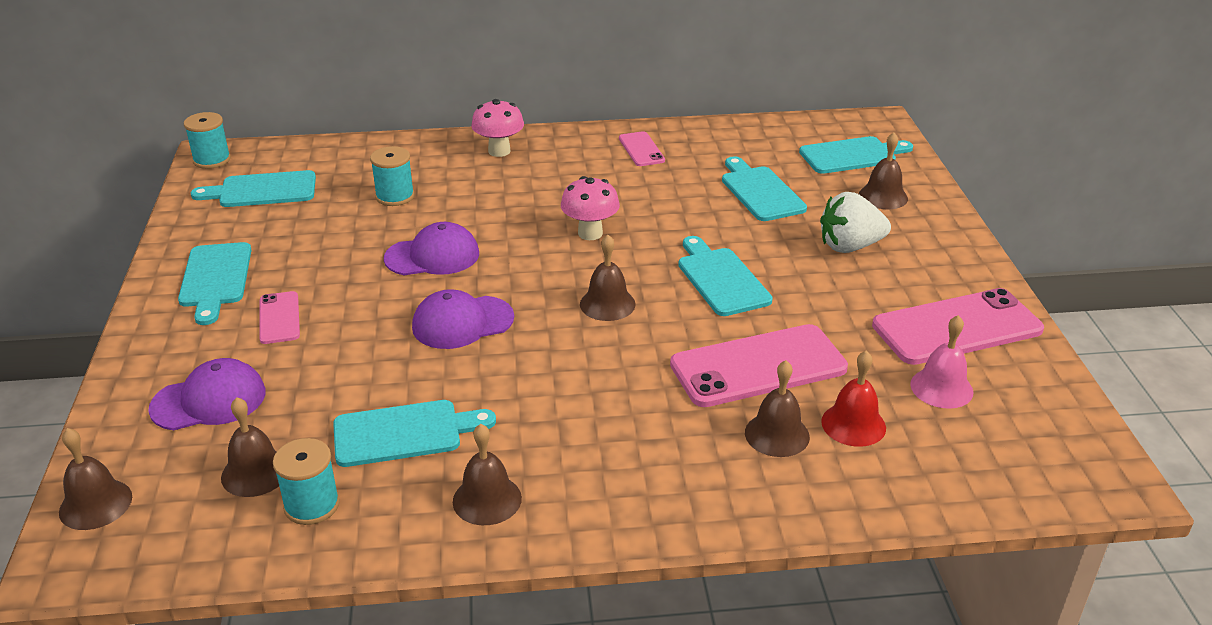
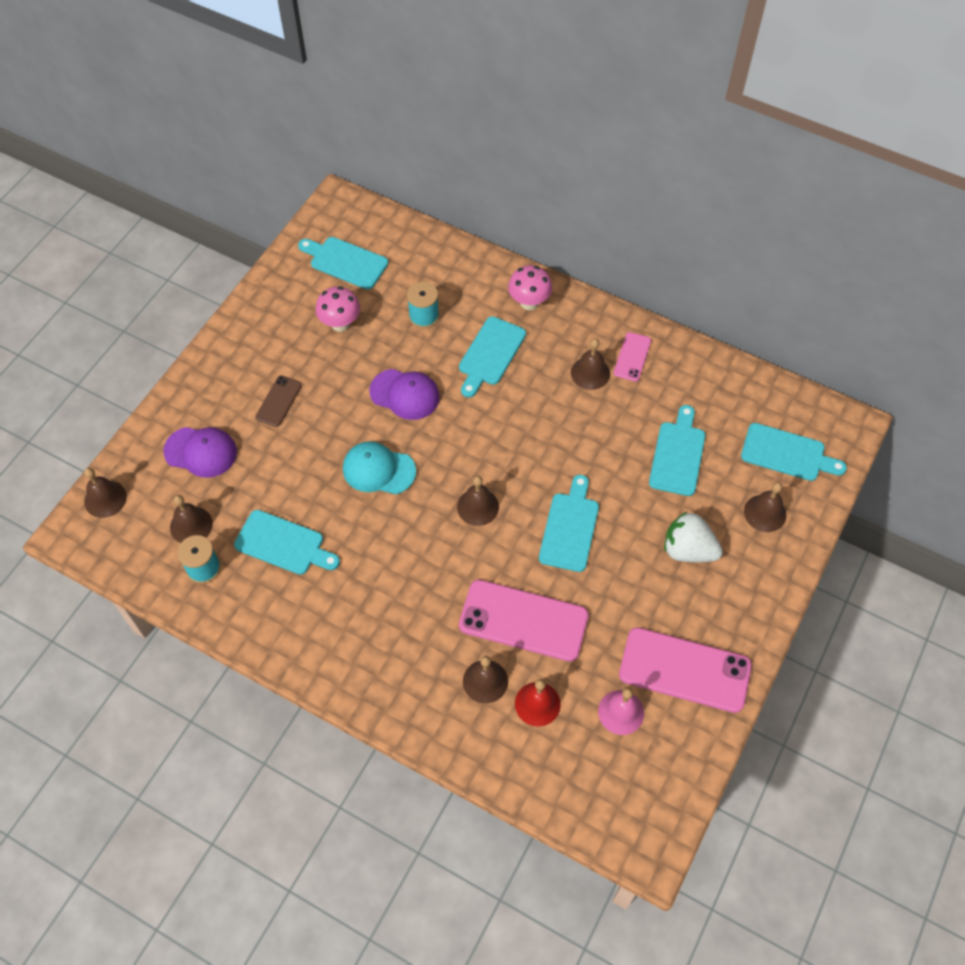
camera: 35 degrees right, 25 degrees up
(212, 160) = (334, 208): turquoise spool -> none
(215, 279) = (265, 341): turquoise cutting board -> turquoise cutting board (490, 354)
(279, 318) = (279, 401): pink phone -> brown phone
(462, 322) = (378, 470): purple cap -> turquoise cap
(487, 499) = (291, 623): brown bell -> brown bell (590, 373)
(590, 233) = (521, 430): pink mushroom -> pink mushroom (340, 324)

